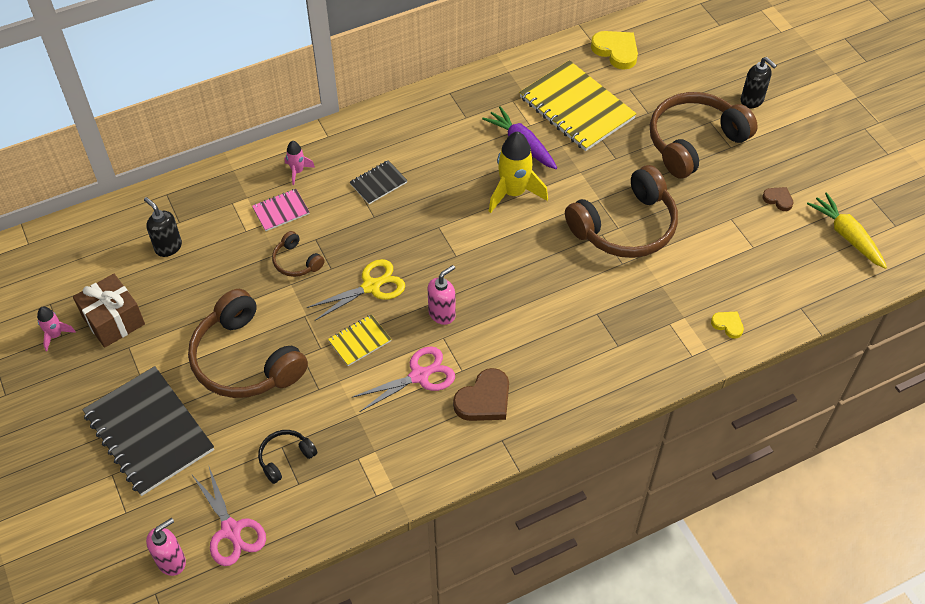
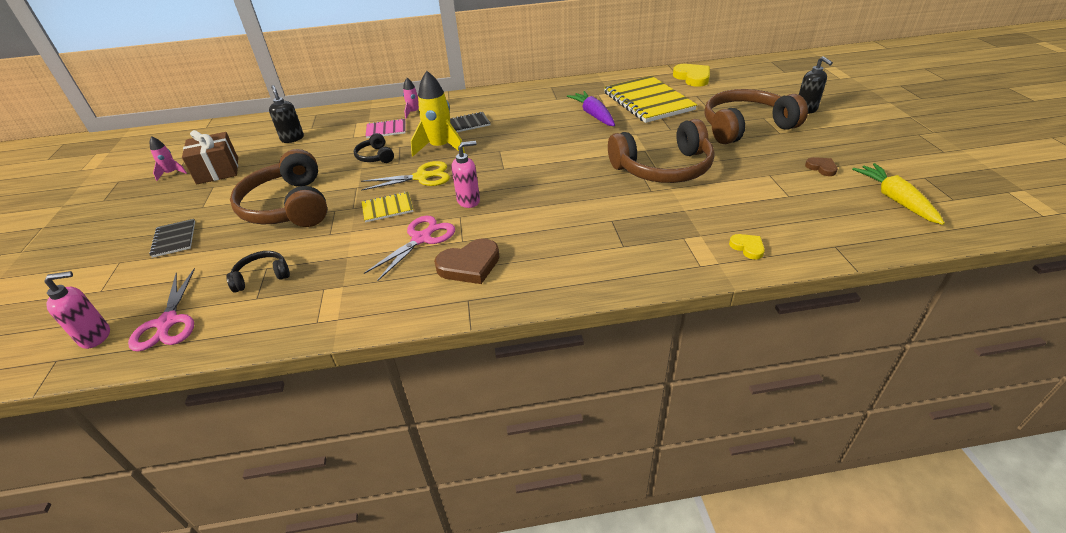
camera: 20 degrees right, 15 degrees down
(149, 432) = (174, 239): black notebook -> black notebook, size x0.46
(296, 261) = (375, 156): brown headphones -> black headphones
(420, 375) = (422, 238): pink scissors -> pink scissors turned 45 degrees counterclockwise
(513, 193) = (572, 139): yellow rocket -> yellow rocket (440, 147)

